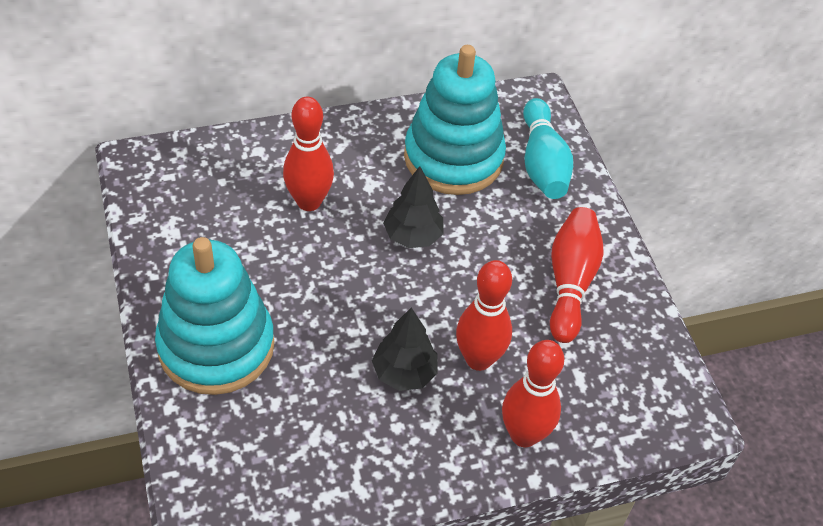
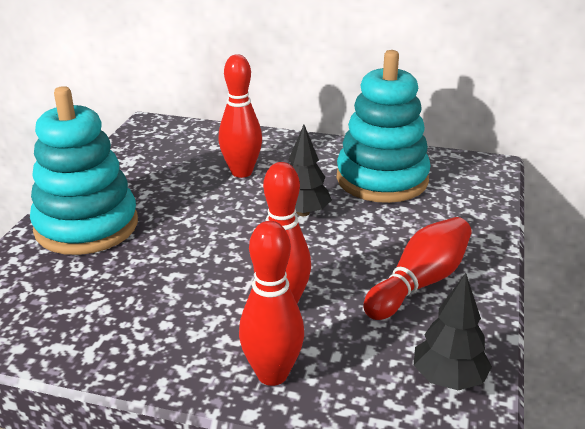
camera: 35 degrees right, 20 degrees down
(404, 373) = (208, 291): black tree -> black tree (448, 379)
(542, 163) = (460, 202): turquoise bowling pin -> none

